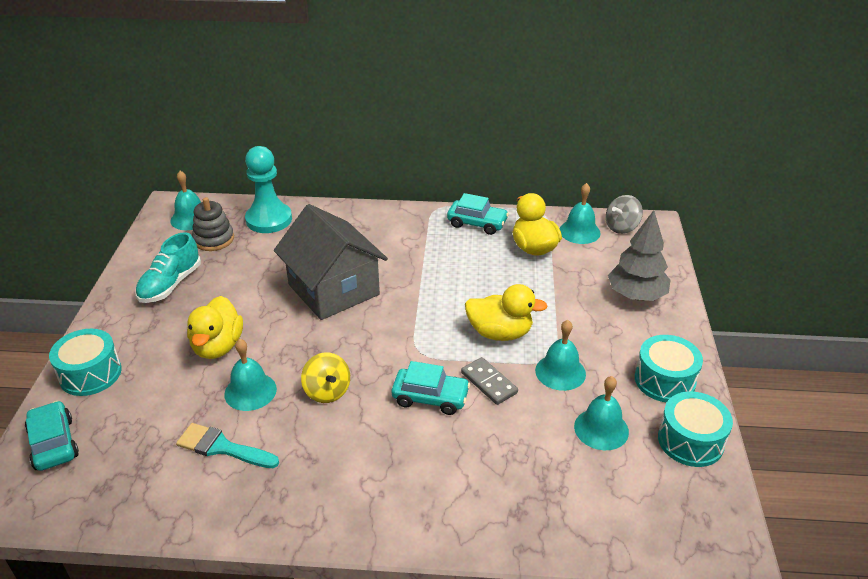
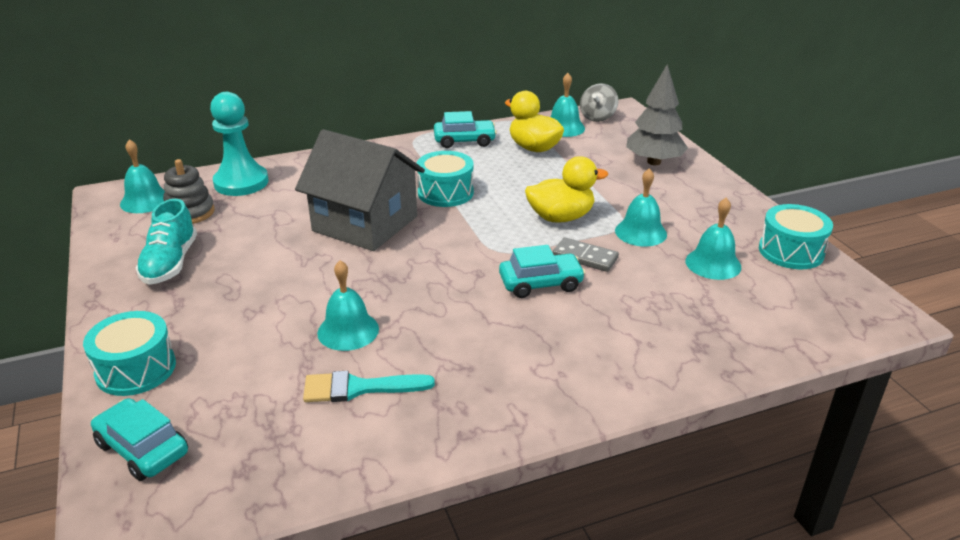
camera: 25 degrees left, 5 degrees down
(218, 346) = (276, 302): yellow duck -> none
(327, 391) = (432, 307): yellow spinning top -> none
(664, 380) = (732, 215): turquoise drum -> turquoise drum (445, 192)

